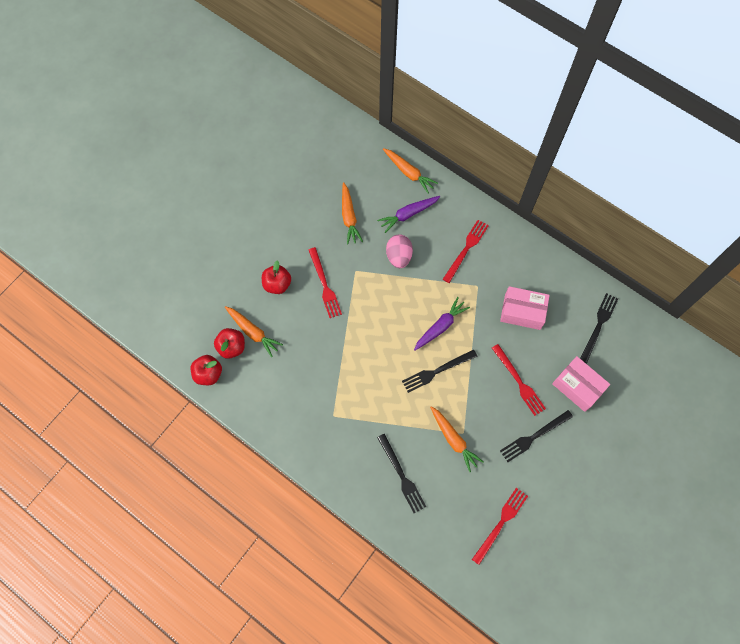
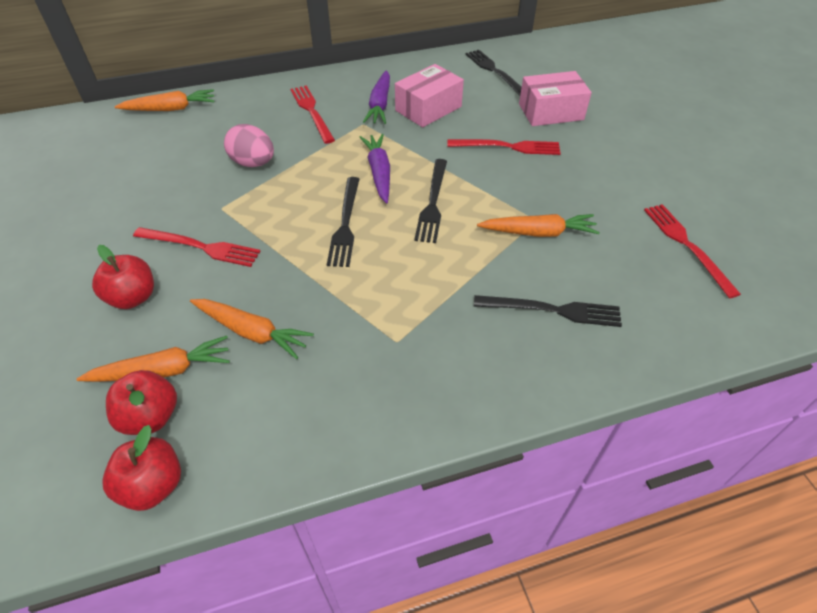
camera: 55 degrees left, 20 degrees down
(349, 217) = (148, 178): orange carrot -> orange carrot (251, 332)
(408, 214) = (215, 132): purple carrot -> purple carrot (380, 104)
(534, 436) = (586, 166): black fork -> black fork (345, 224)

